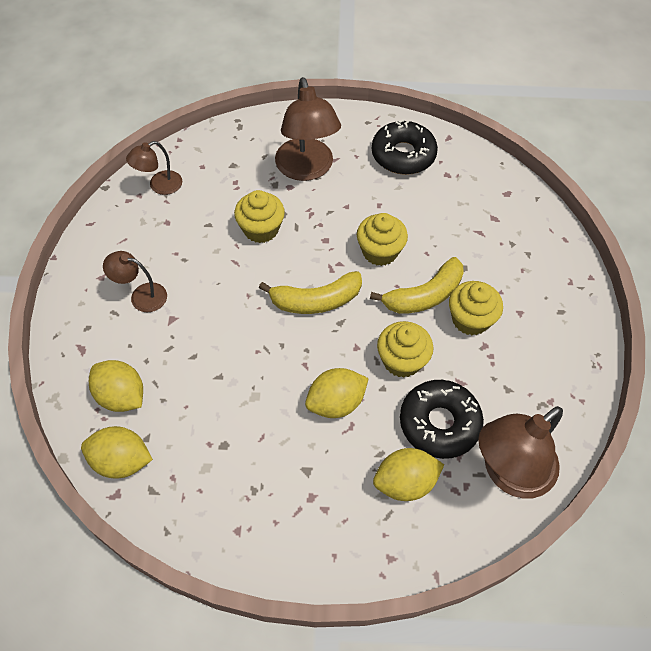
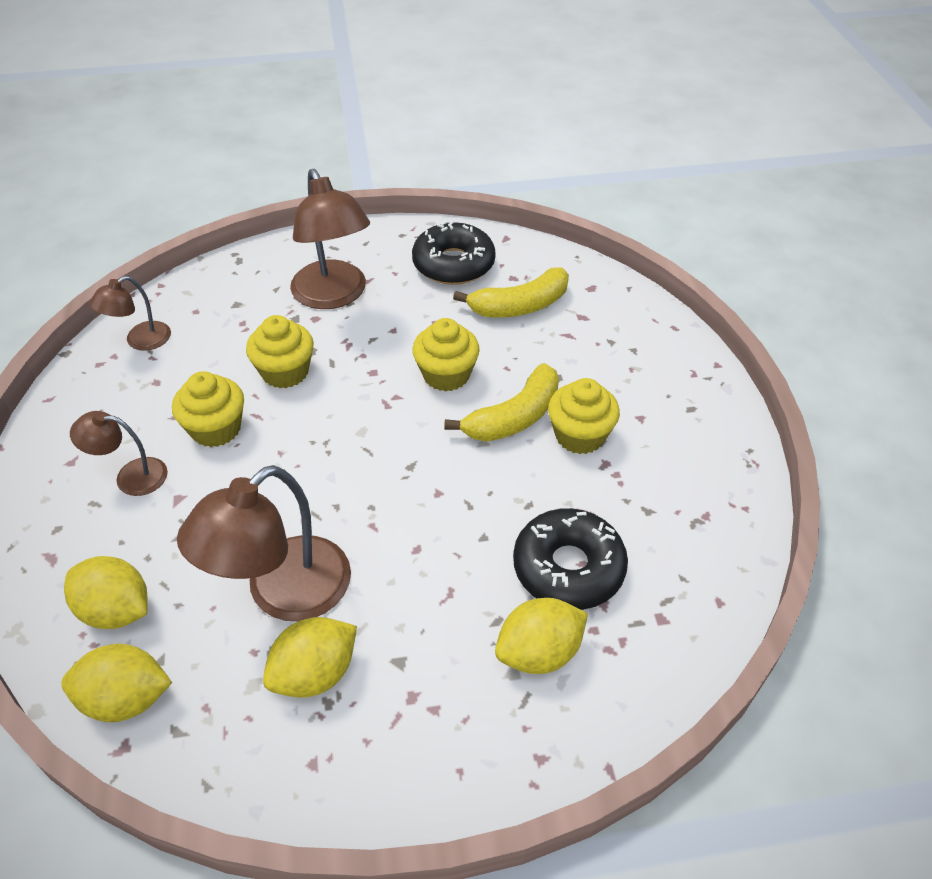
camera: 10 degrees left, 10 degrees down
(316, 301) = (373, 445): yellow banana -> yellow banana (520, 306)
(336, 403) = (423, 566): yellow lemon -> yellow lemon (315, 673)
(402, 360) = (502, 499): yellow cupcake -> yellow cupcake (216, 429)
(509, 473) = (675, 614): brown lamp -> brown lamp (283, 593)

